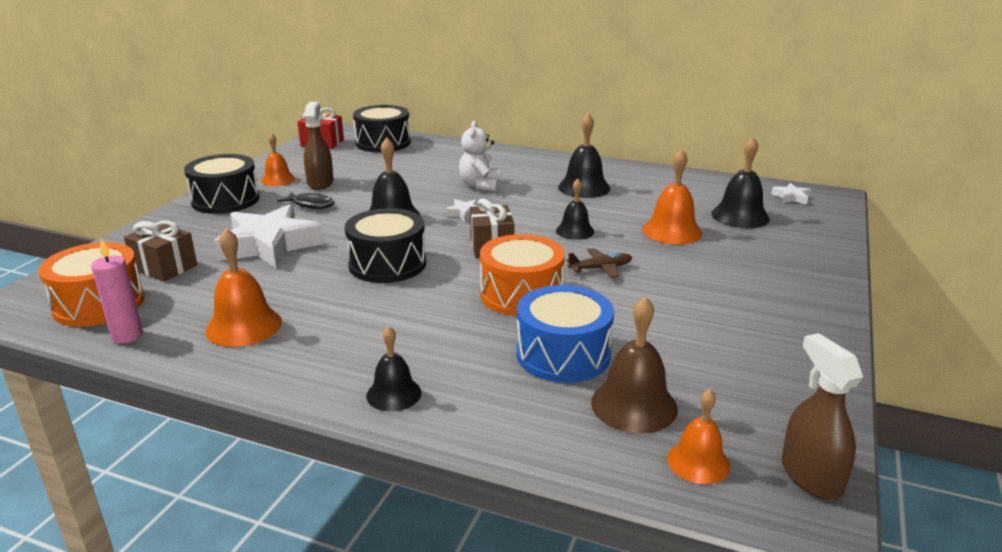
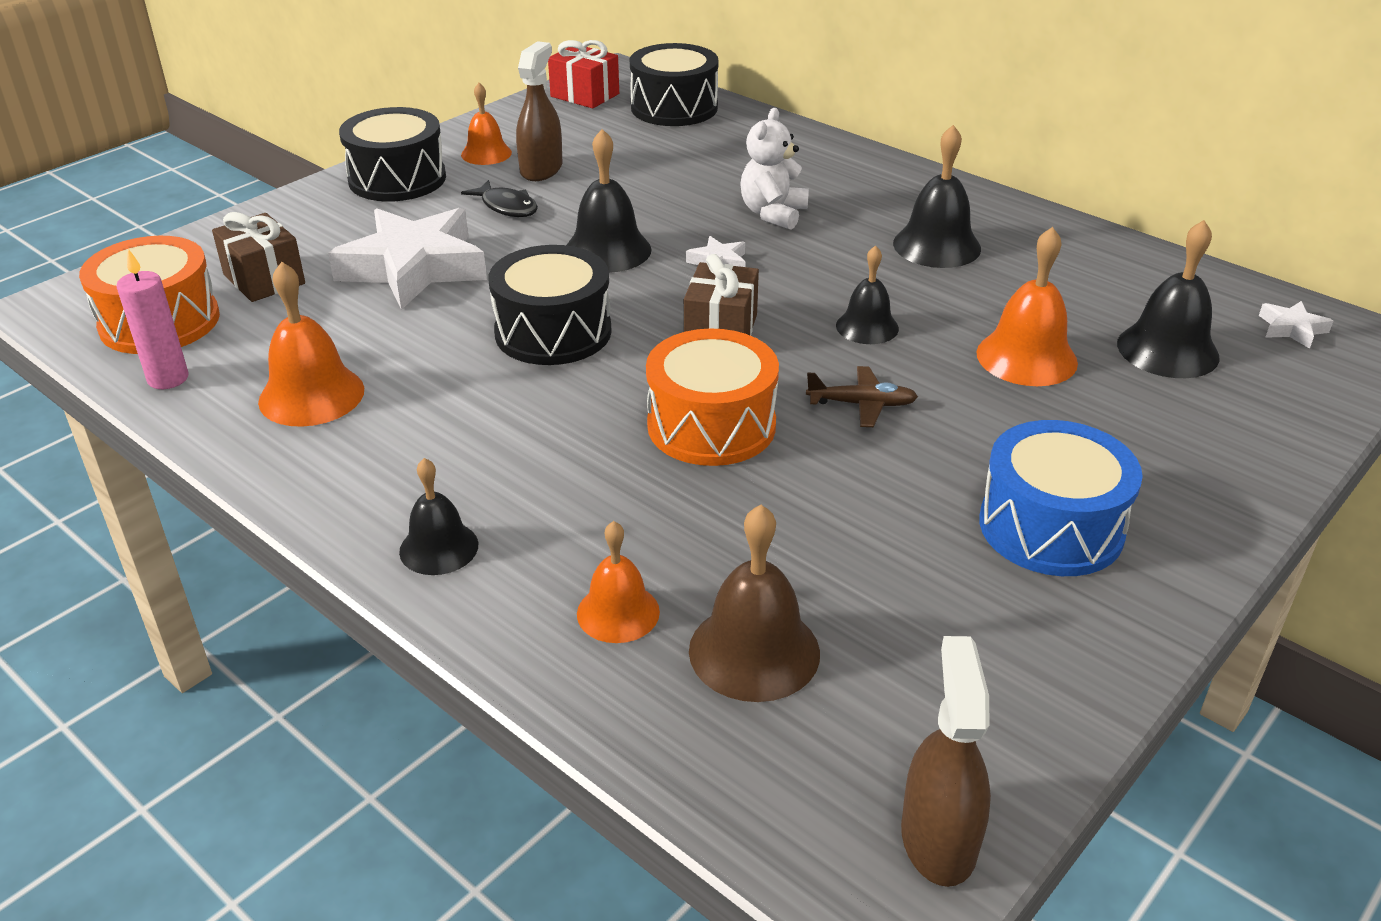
camera: 20 degrees right, 10 degrees up
(563, 354) = (706, 542): blue drum -> blue drum (1051, 527)
(698, 462) = (785, 767): orange bell -> orange bell (618, 612)

